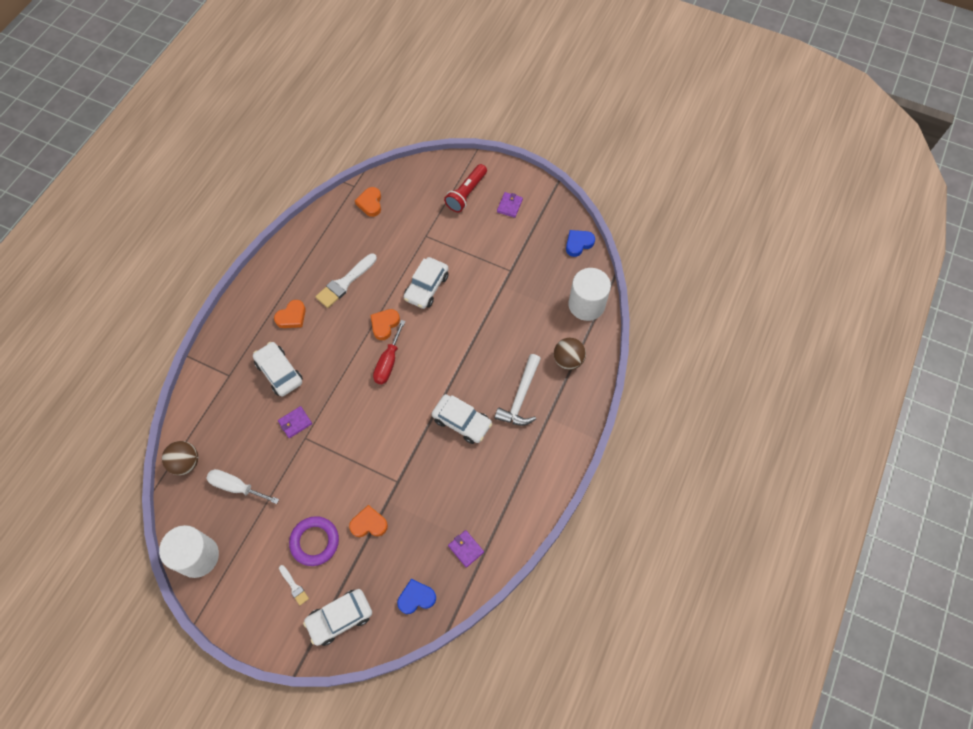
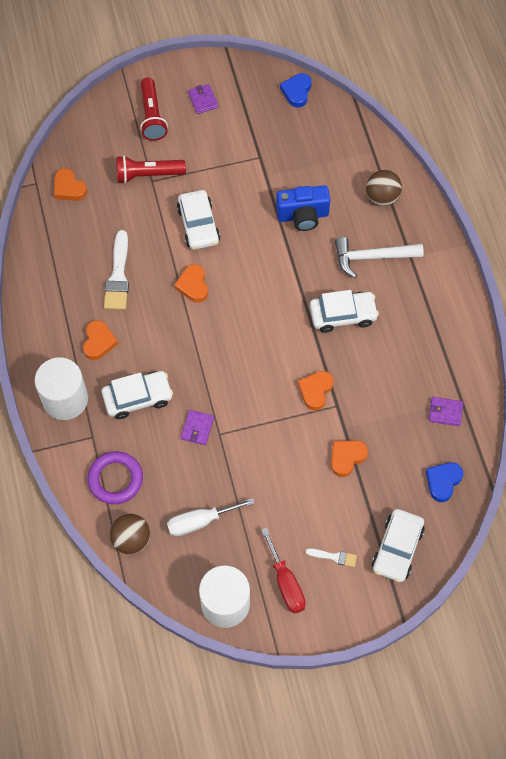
camera: 40 degrees left, 0 degrees up
(279, 372) = (138, 398): white car -> white car turned 150 degrees clockwise
(315, 542) = (315, 508): purple ring -> purple ring (115, 479)
(388, 362) = (229, 314): red screwdriver -> red screwdriver (286, 582)
(393, 460) = (315, 391): none -> orange heart
(427, 230) = (148, 175): none -> red flashlight
(501, 332) = (303, 216): none -> blue camera
(520, 397) = (372, 257): white hammer -> white hammer turned 105 degrees clockwise
(586, 305) = (353, 139): white cylinder -> white cylinder (65, 399)

